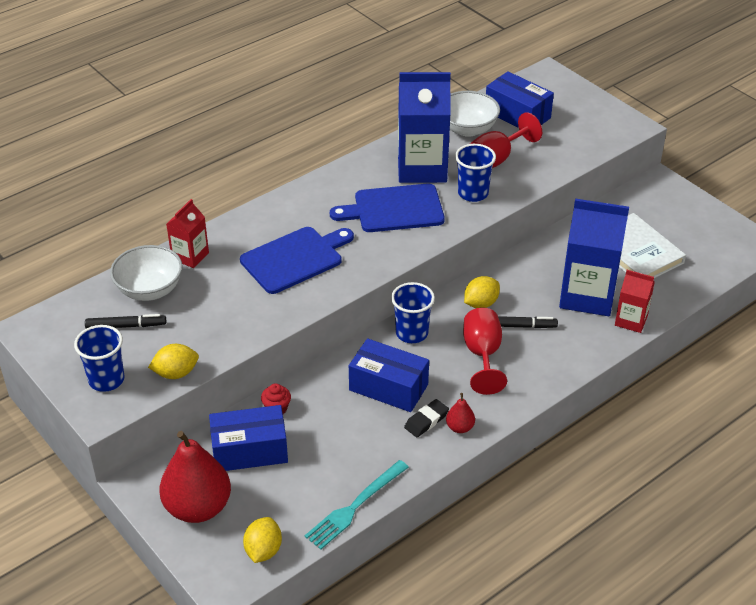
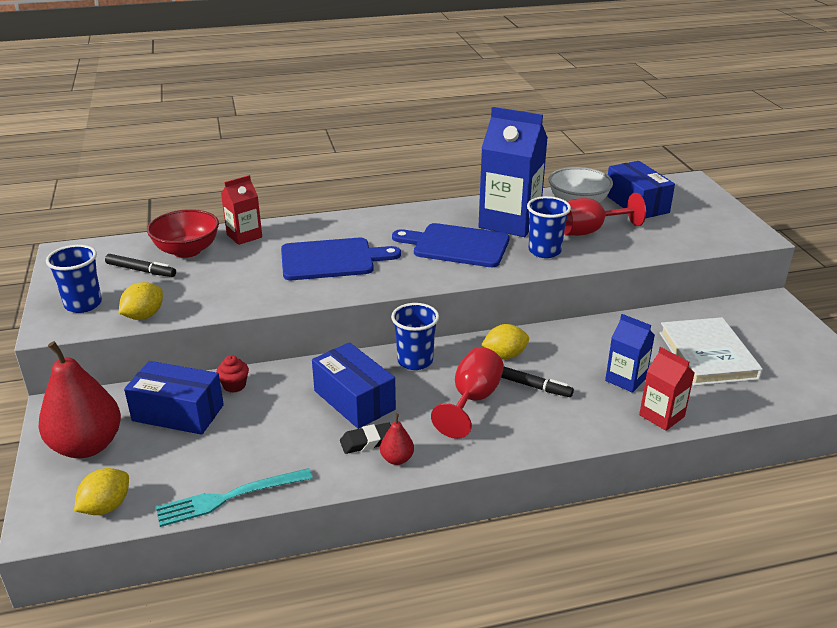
camera: 25 degrees right, 10 degrees down
(149, 290) = (187, 250): white bowl -> red bowl
(176, 373) = (144, 316): yellow lemon -> yellow lemon turned 60 degrees counterclockwise
(587, 295) = (626, 379): blue carton -> blue carton, size x0.53

